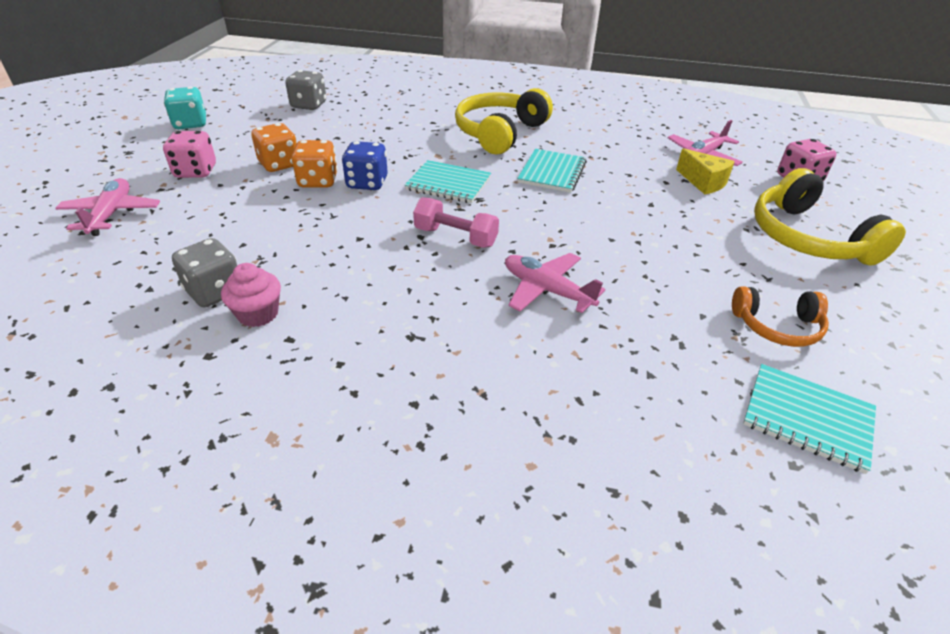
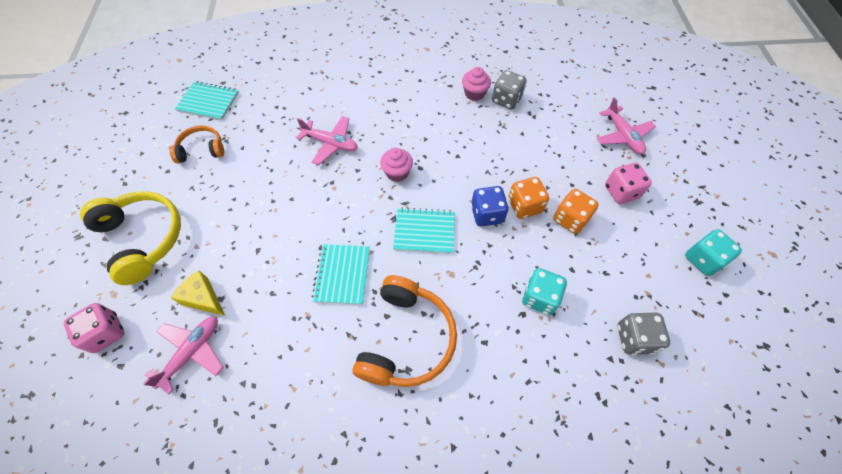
camera: 165 degrees right, 20 degrees up
(365, 131) = (539, 297): none -> turquoise dice
(455, 237) = (397, 173): pink dumbbell -> pink cupcake
(500, 133) = (406, 339): yellow headphones -> orange headphones

